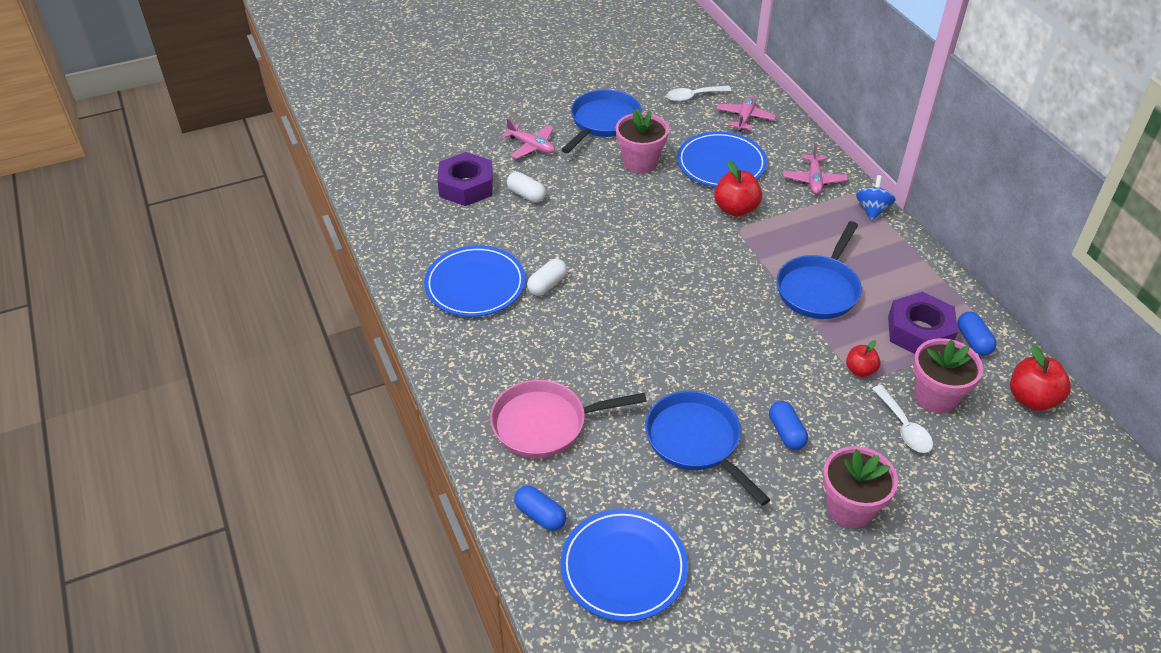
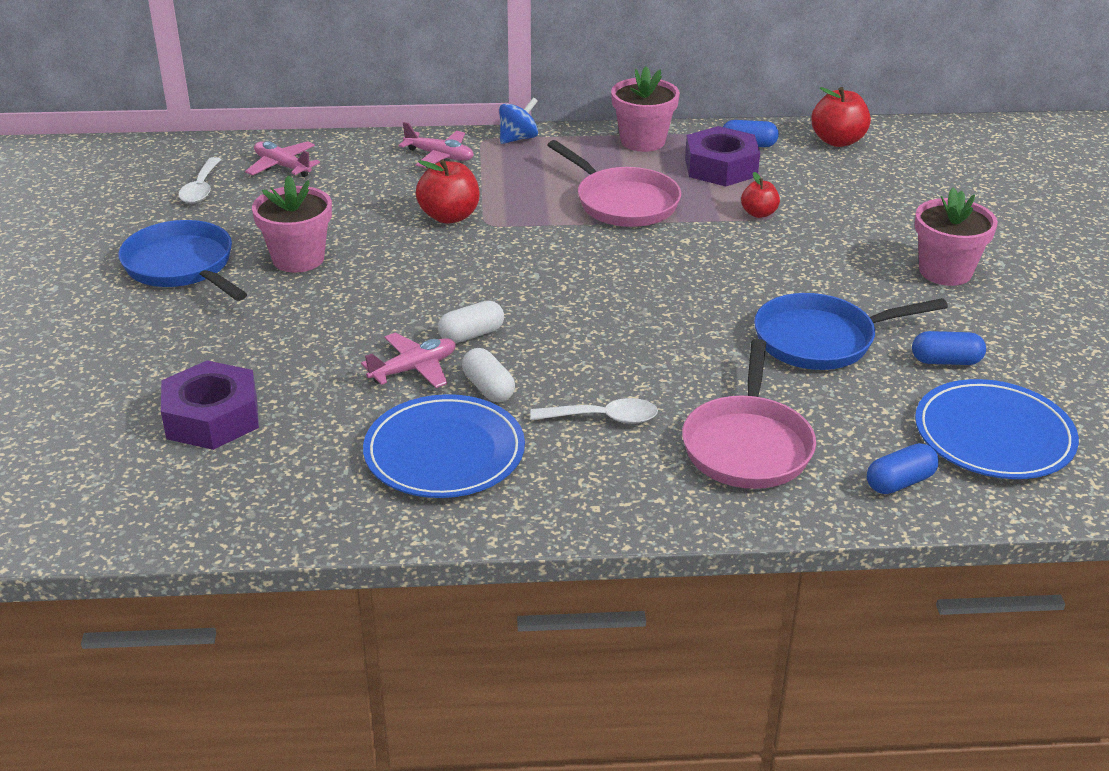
camera: 70 degrees left, 10 degrees down
(526, 195) = (283, 365): white capsule -> white capsule (471, 335)
(531, 146) = (175, 337): pink plane -> pink plane (413, 369)
(721, 164) = (356, 204): blue plate -> none
(786, 432) = (830, 280): blue capsule -> blue capsule (946, 361)
(819, 289) = (622, 202): blue pan -> pink pan
(872, 210) = (518, 138): blue spinning top -> blue spinning top turned 105 degrees clockwise
(904, 427) = (848, 213): white spoon -> white spoon (603, 418)
(935, 396) = (814, 185): pink flower pot -> pink flower pot (642, 141)

